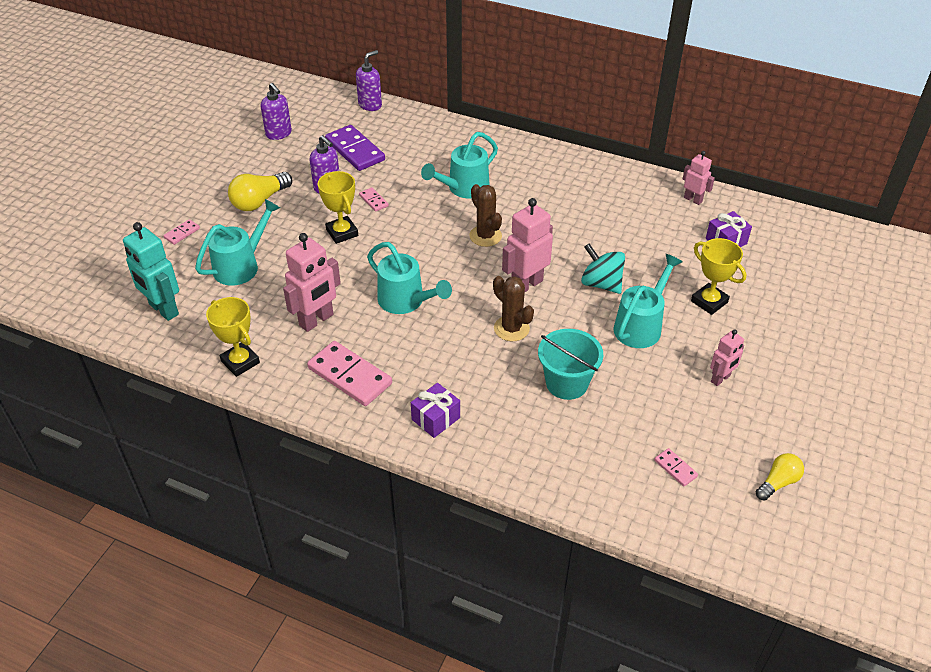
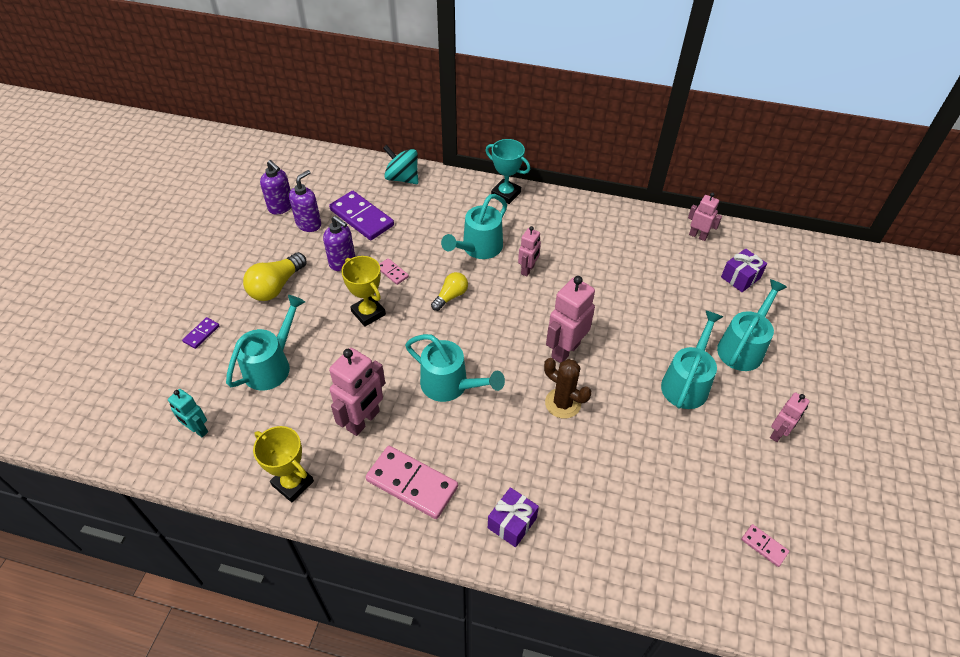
camera: 10 degrees left, 5 degrees up
(163, 310) = (197, 430): turquoise robot -> turquoise robot, size x0.59
(182, 233) = (201, 334): pink domino -> purple domino
(370, 105) = (366, 165): purple soap dispenser -> purple soap dispenser (309, 224)
(485, 236) = (512, 299): brown cactus -> none
(504, 143) = (505, 194): none -> turquoise trophy
(508, 212) = (528, 270): none -> pink robot
(566, 383) = (632, 460): turquoise bucket -> none
(601, 284) = (636, 340): turquoise spinning top -> turquoise spinning top (402, 178)
(709, 302) = (743, 347): yellow trophy -> turquoise watering can
(778, 482) = (865, 547): yellow light bulb -> yellow light bulb (451, 296)

